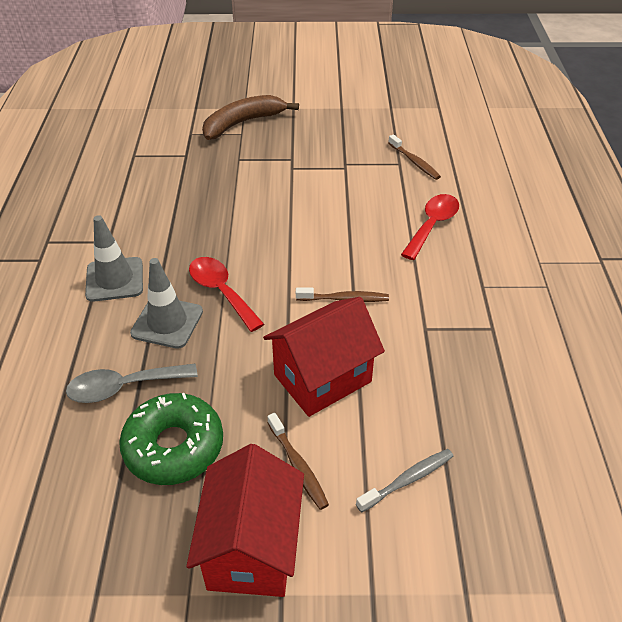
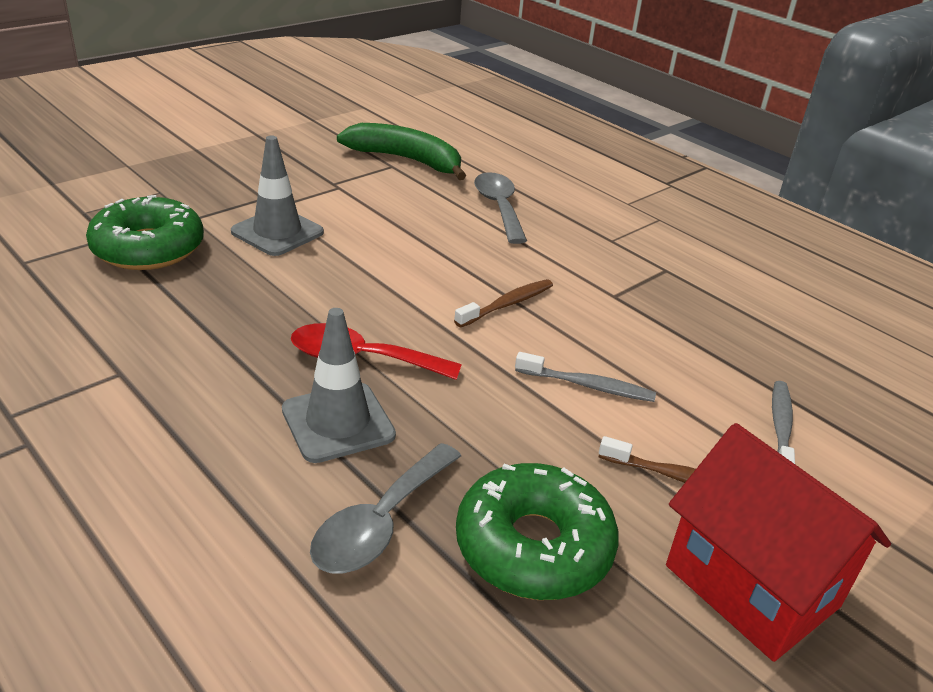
camera: 45 degrees left, 10 degrees down
(114, 279) = (194, 411): grey traffic cone -> grey traffic cone (277, 232)
(196, 170) = (148, 248): none -> green donut
(242, 123) = (147, 181): brown banana -> none
(322, 378) = (588, 386): red house -> grey toothbrush
(414, 162) = (406, 160): brown toothbrush -> green banana
(432, 225) = (499, 207): red spoon -> grey spoon

